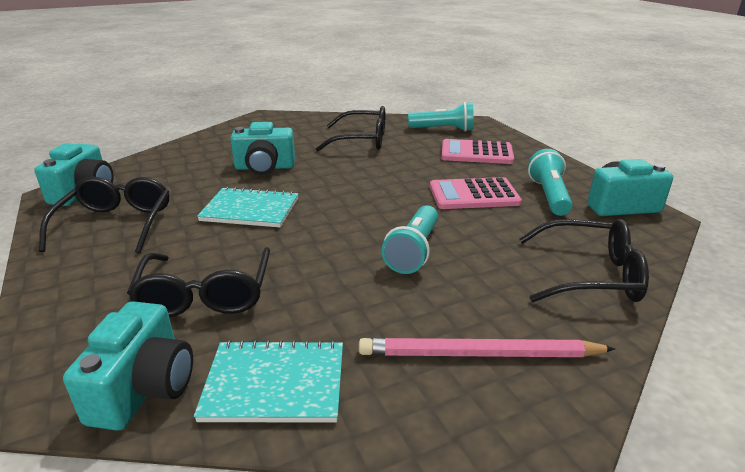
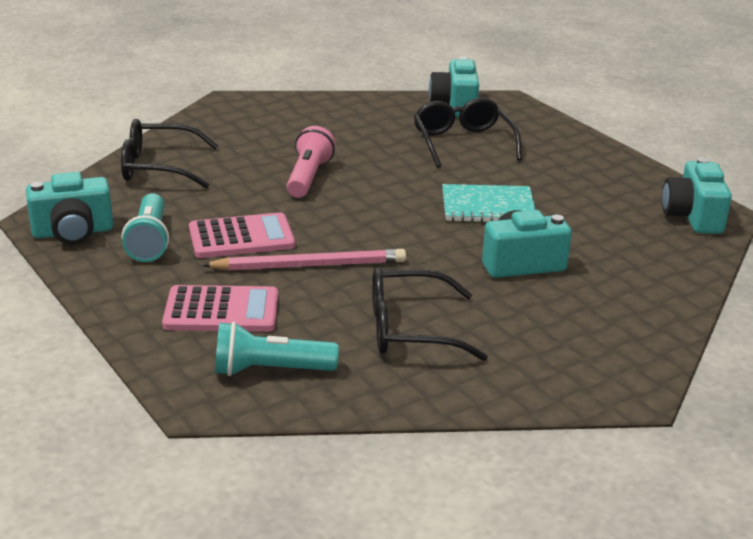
camera: 170 degrees right, 0 degrees up
(115, 225) = (604, 186): black glasses -> none
(275, 384) = (383, 110): turquoise notebook -> none
(414, 251) = (308, 177): turquoise flashlight -> pink flashlight
(479, 354) = (261, 124): pink pencil -> pink pencil (309, 265)

